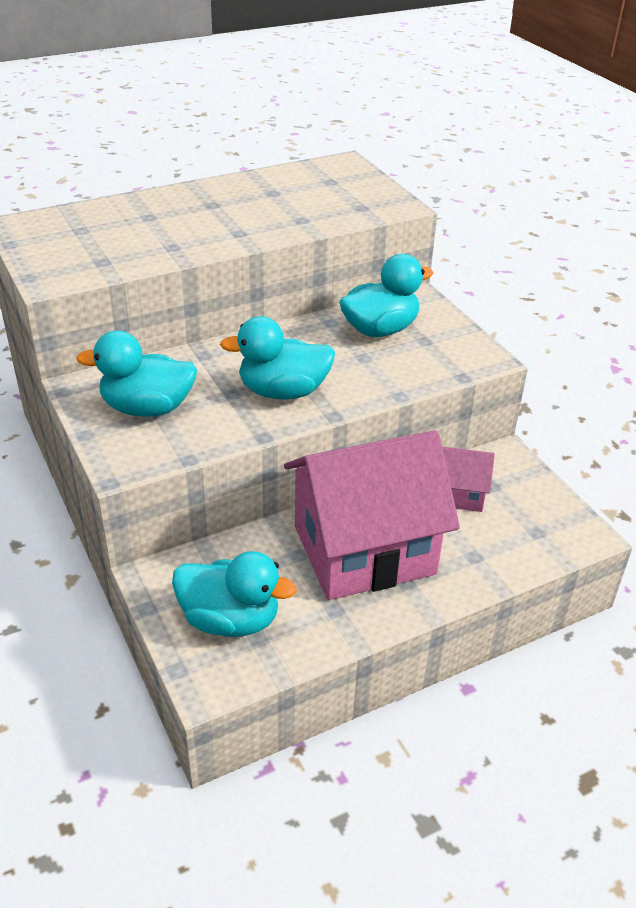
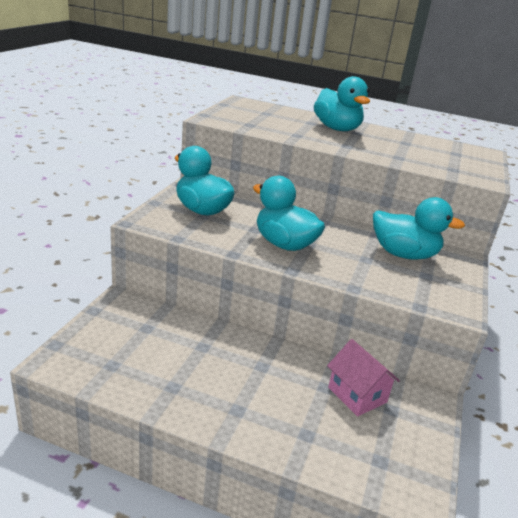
camera: 45 degrees right, 10 degrees down
(230, 620) = (116, 346): turquoise duck -> turquoise duck (337, 129)
(364, 550) = (242, 374): pink house -> none

